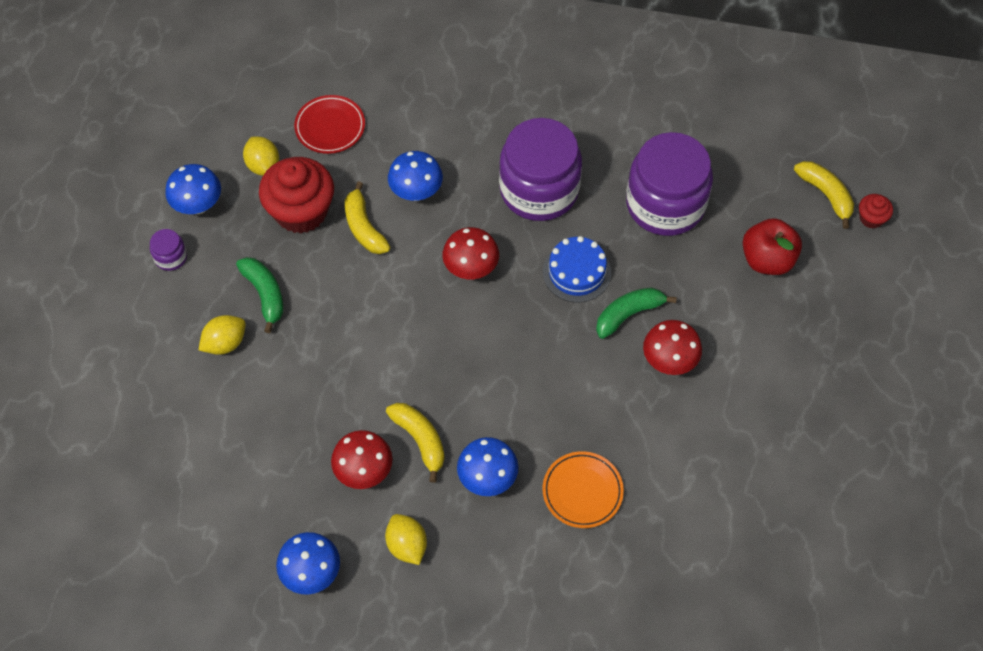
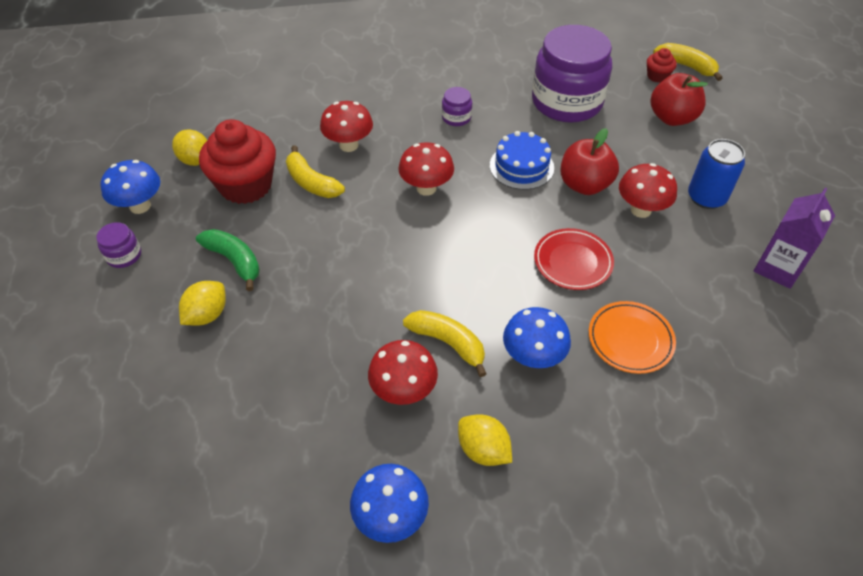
camera: 20 degrees left, 10 degrees down
(330, 127) = (249, 118): red plate -> red plate (572, 262)
(416, 192) = (349, 145): blue mushroom -> red mushroom
(539, 190) = (456, 117): purple jar -> purple jar, size x0.41
(628, 314) = (584, 185): green banana -> red apple
(743, 368) = (706, 197): none -> blue can
(765, 468) = (778, 268): none -> purple carton
(871, 218) = (730, 72): red cupcake -> red cupcake (657, 76)

